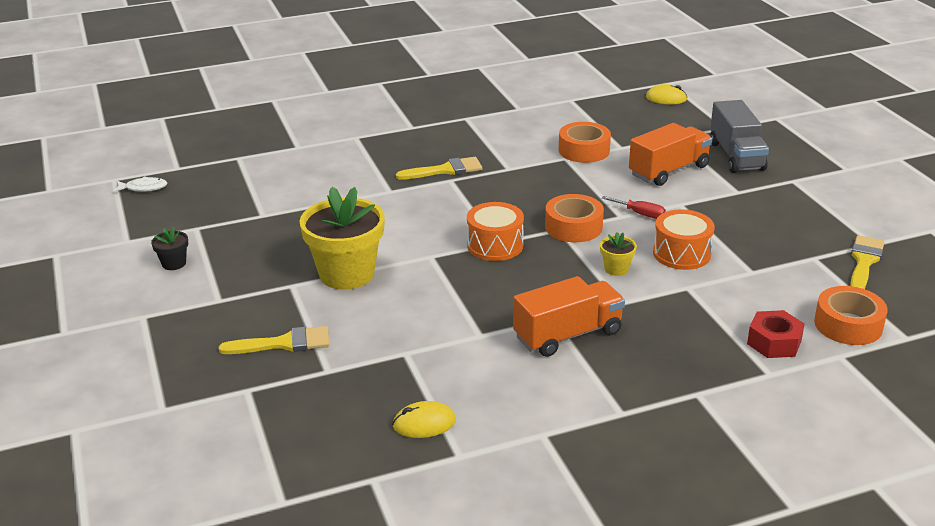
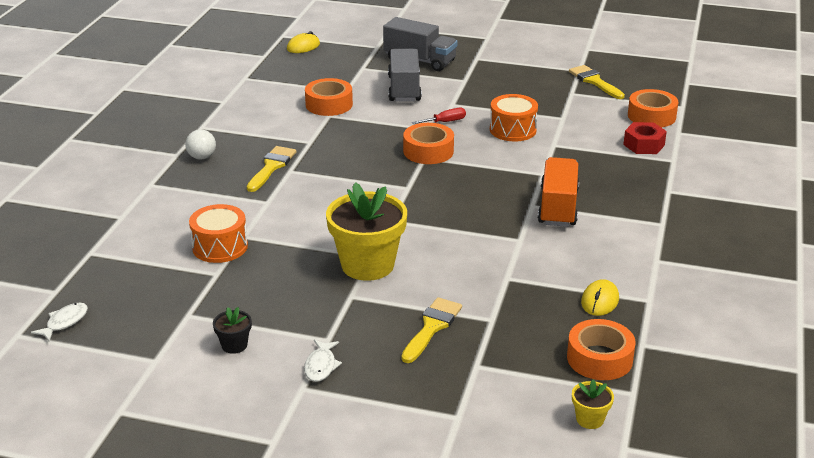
camera: 55 degrees left, 0 degrees up
(179, 312) = (321, 366): none -> white fish
(322, 459) = (599, 358): none -> orange tape
(421, 138) = (202, 157): none -> white ball
(495, 245) = (411, 189): orange drum -> orange drum (220, 247)
(616, 269) = (501, 158): yellow flower pot -> yellow flower pot (590, 419)
(669, 171) = (404, 89): orange truck -> grey truck

